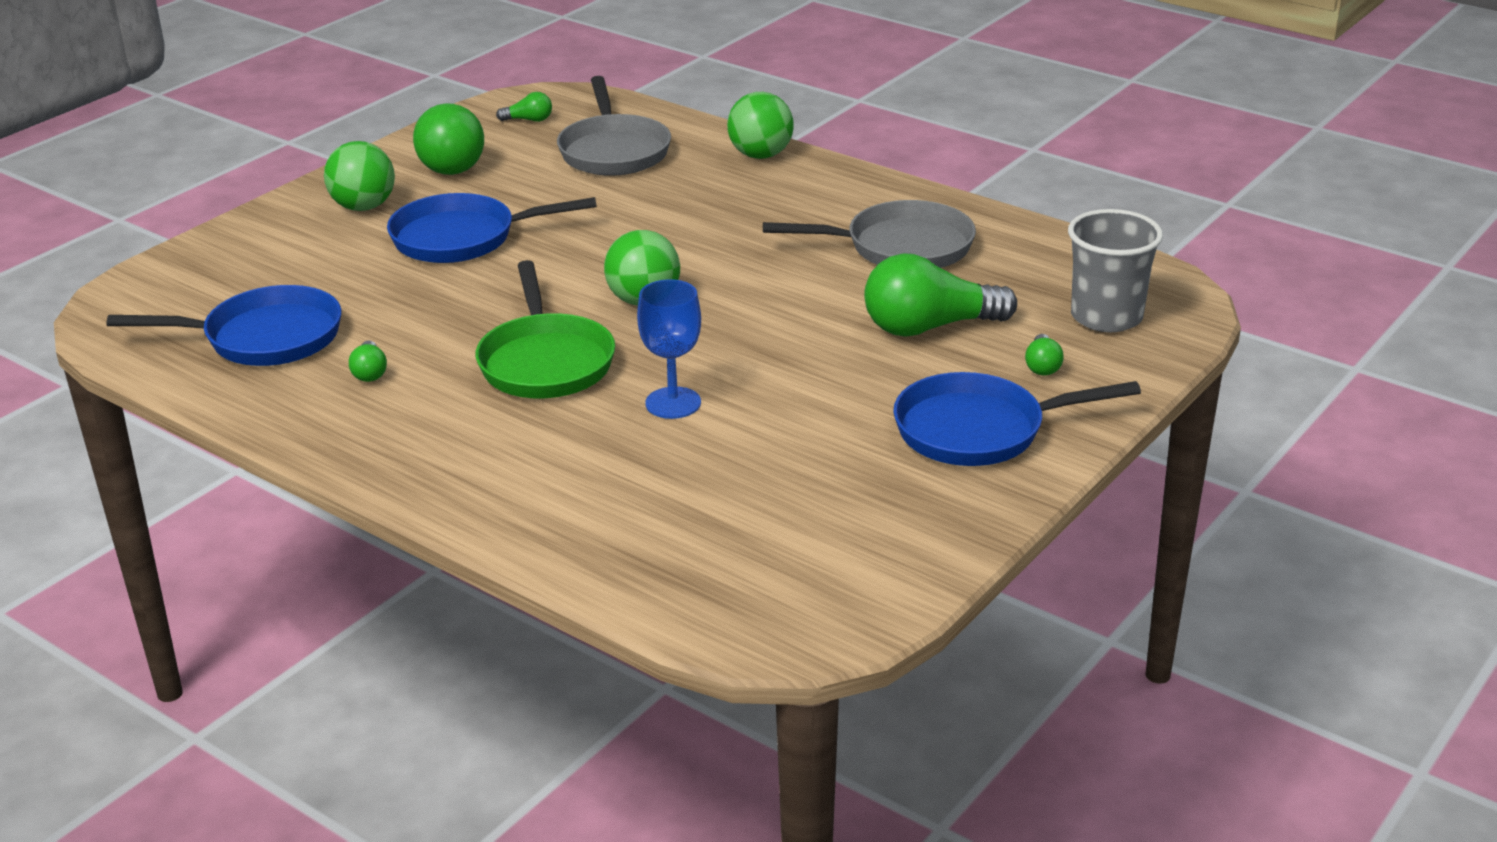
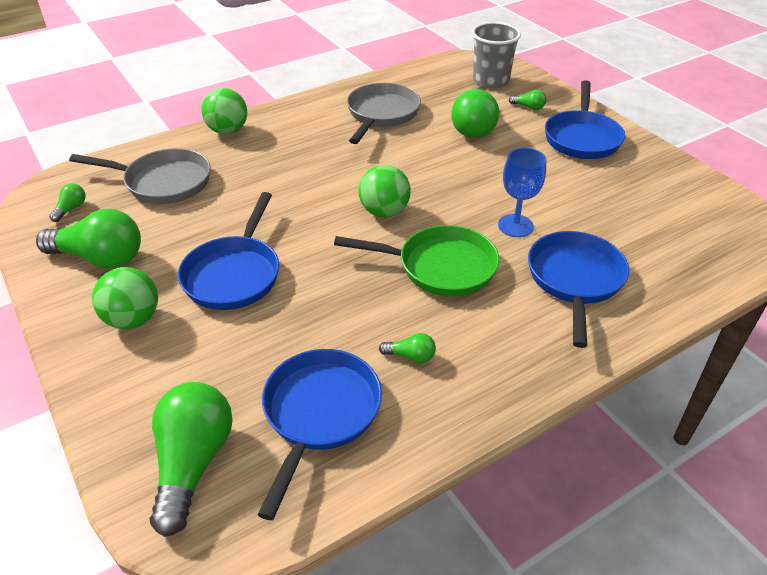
camera: 70 degrees left, 10 degrees up
(183, 290) = (193, 463): none -> green light bulb
(571, 467) = (575, 280): none -> blue pan

